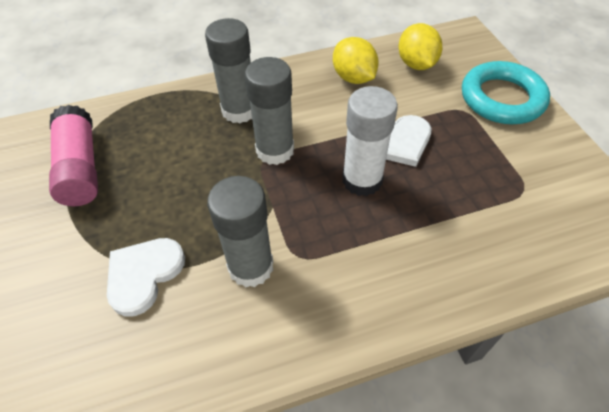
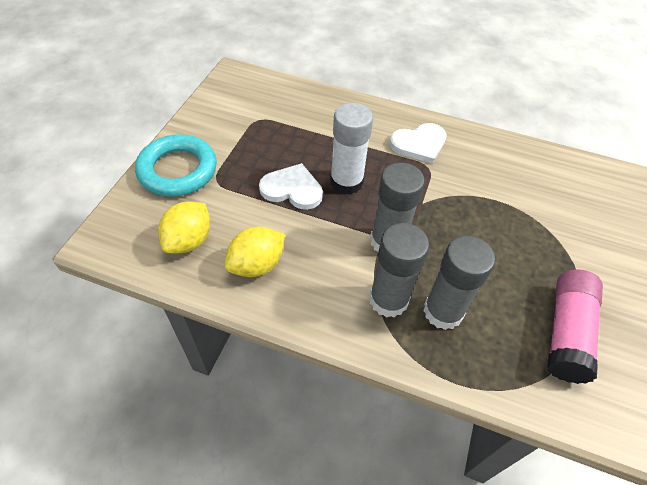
camera: 145 degrees left, 0 degrees up
(143, 275) = (535, 213): white heart -> white heart (419, 144)
(251, 267) = (462, 178): grey glue stick -> grey glue stick (443, 311)
(353, 78) = (257, 265): yellow lemon -> yellow lemon turned 45 degrees clockwise

